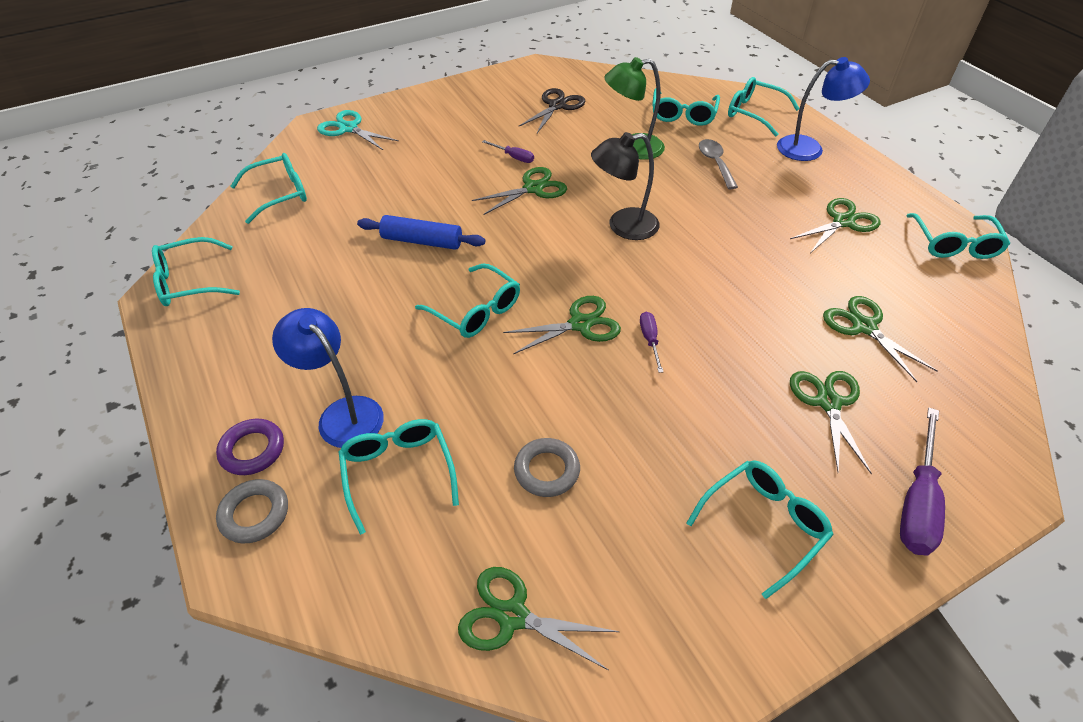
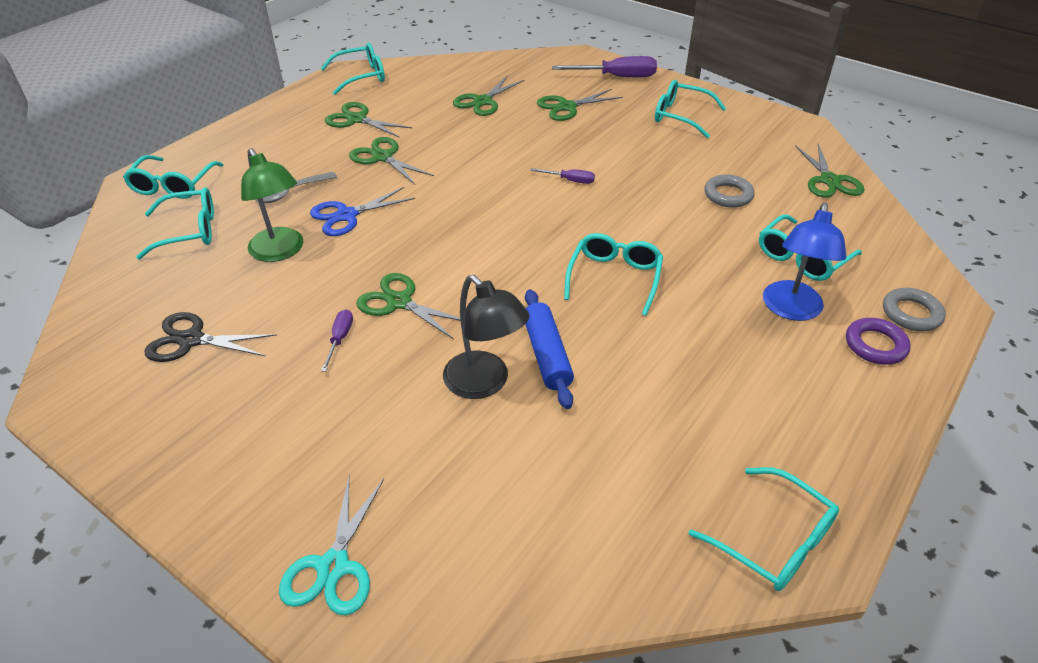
camera: 115 degrees left, 5 degrees down
(279, 194) = (550, 555): turquoise glasses -> none
(580, 324) = (581, 216): green scissors -> green scissors (382, 157)
(623, 226) = (432, 225): black lamp -> black lamp (484, 383)
(650, 340) = (570, 180): purple screwdriver -> purple screwdriver turned 135 degrees counterclockwise
(664, 185) = (346, 215): none -> blue scissors
(809, 148) = (240, 146): blue lamp -> none

